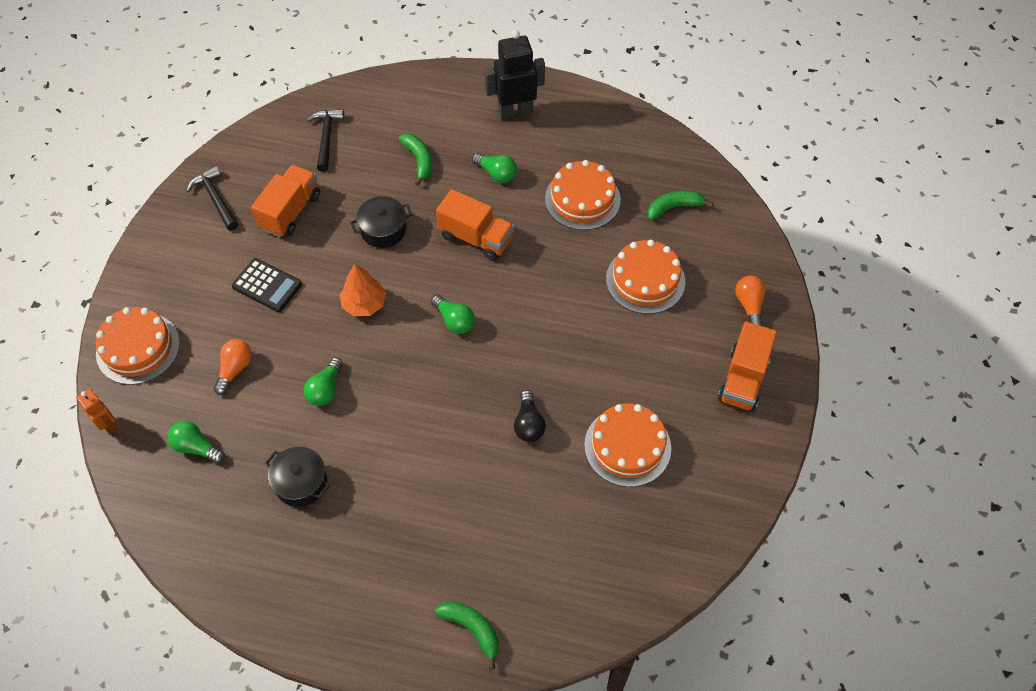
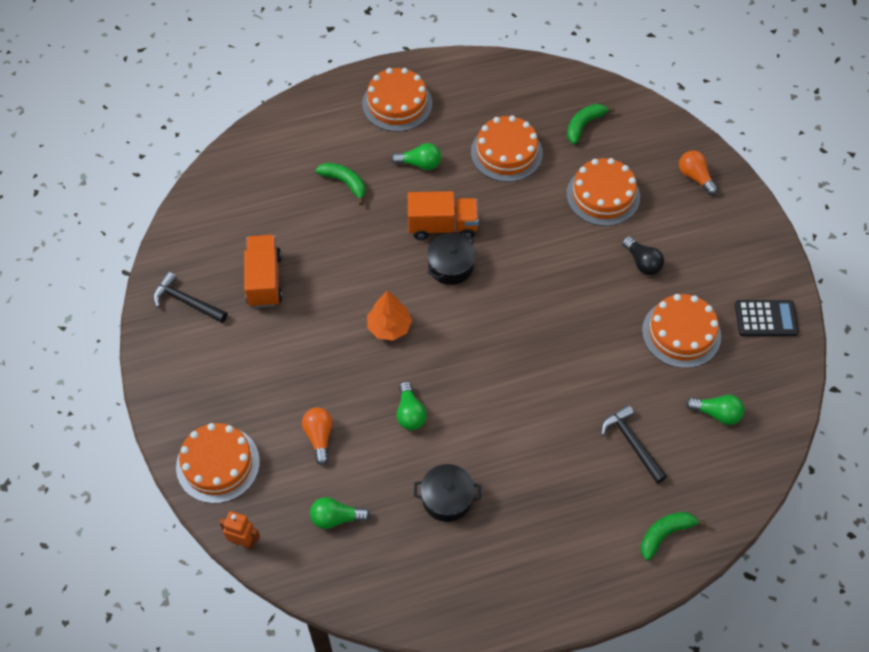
camera: 30 degrees left, 0 degrees up
(267, 285) = (292, 353): black calculator -> black calculator (766, 318)
(326, 138) = (247, 201): black hammer -> black hammer (632, 443)
(383, 230) = (358, 257): black pot -> black pot (450, 266)
(454, 320) = (475, 303): green light bulb -> green light bulb (716, 413)
(472, 629) = (665, 534): green banana -> green banana turned 45 degrees counterclockwise
(515, 112) = (397, 104): black robot -> orange cake
(528, 424) = (594, 355): black light bulb -> black light bulb (642, 262)
(743, 379) = (730, 237): orange truck -> none

